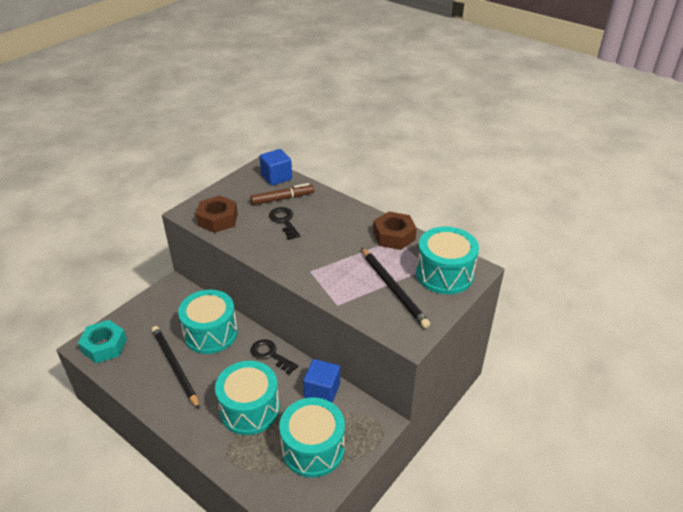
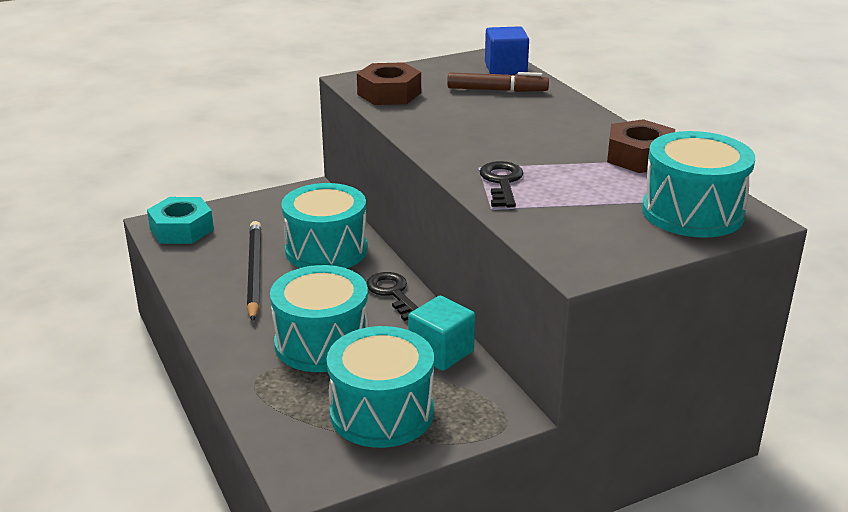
camera: 25 degrees right, 10 degrees down
(284, 221) = (481, 112): black key -> black key (502, 182)
(322, 391) = (441, 352): blue cube -> turquoise cube
(393, 288) = (594, 210): black pencil -> none

